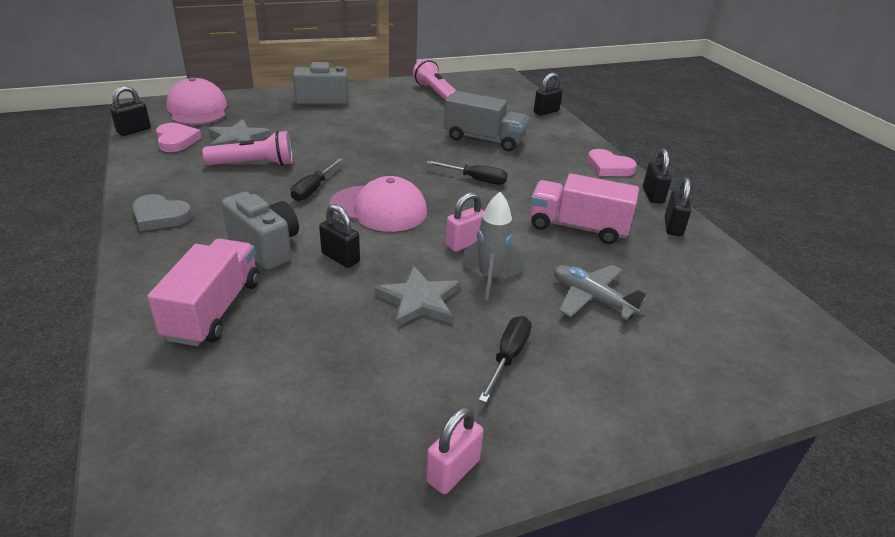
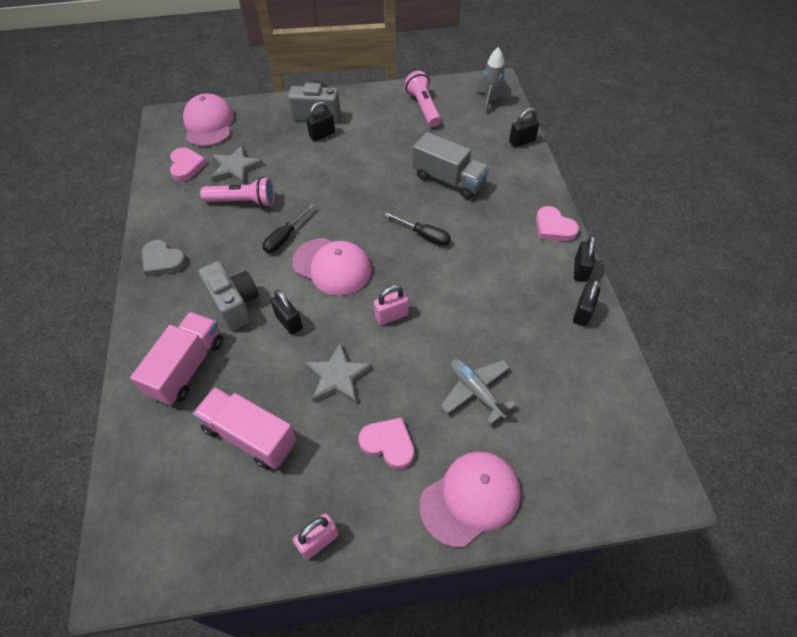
camera: 15 degrees right, 20 degrees up
(134, 131) = (155, 151): black padlock -> black padlock (322, 135)
(490, 278) = (400, 358): grey rocket -> grey rocket (490, 101)
(508, 357) = (388, 444): black screwdriver -> pink heart
(577, 227) = (495, 305): pink truck -> pink truck (250, 436)
(634, 398) = (470, 498): none -> pink cap

